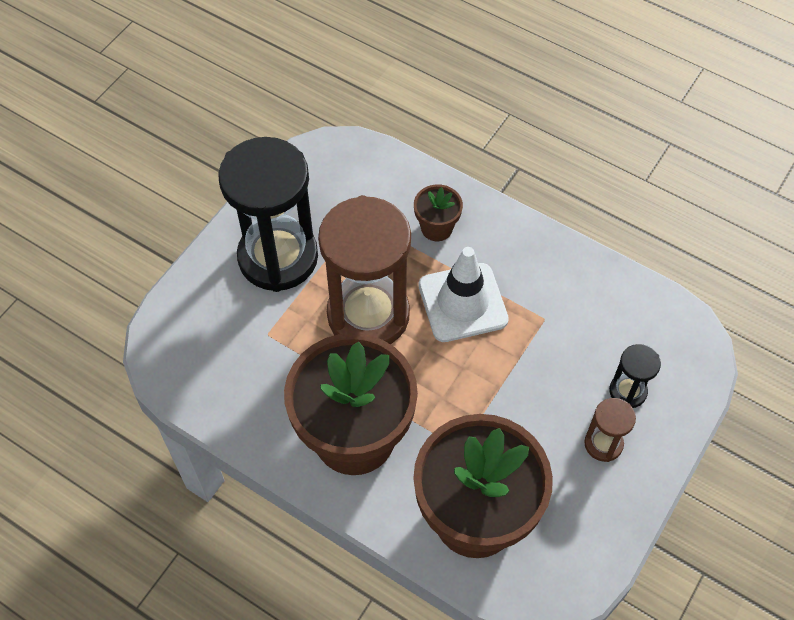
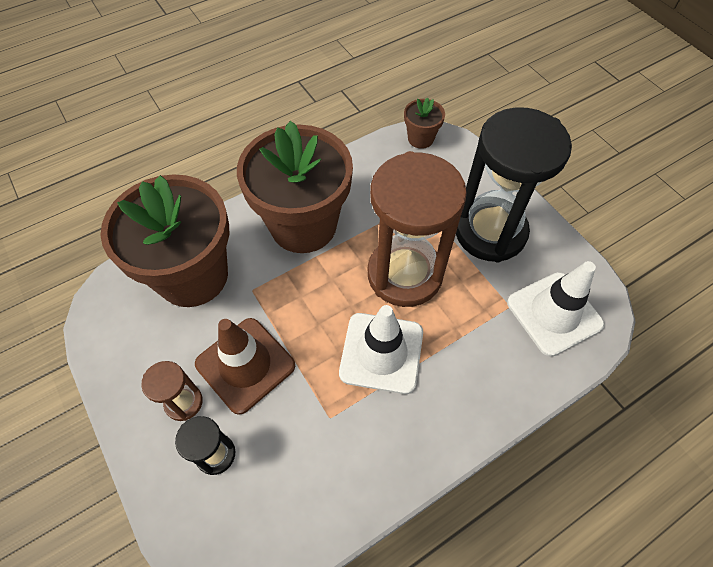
camera: 115 degrees right, 0 degrees up
(349, 183) = (554, 313): none -> white traffic cone
(436, 228) = (474, 367): brown flower pot -> brown flower pot (420, 139)
(539, 410) = (245, 365): none -> brown traffic cone

